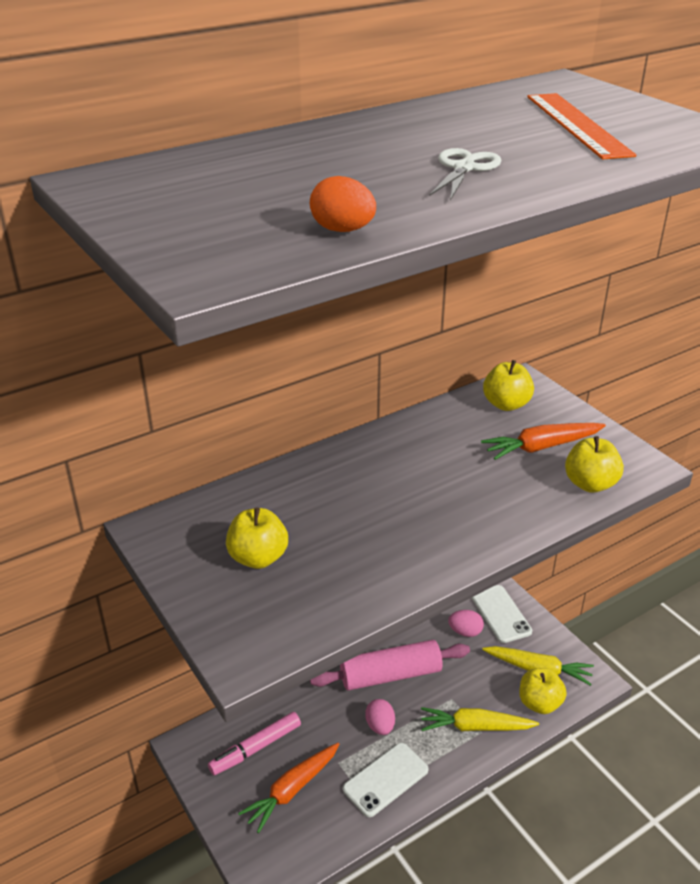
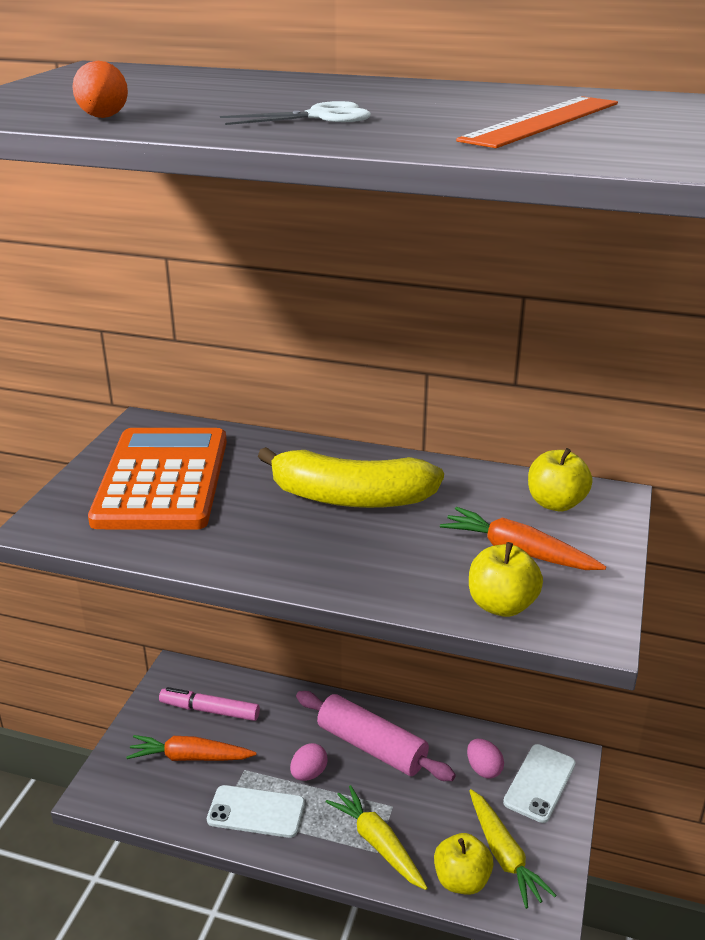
camera: 50 degrees right, 5 degrees down
(258, 558) = (162, 480): yellow apple -> orange calculator
(400, 479) = (350, 497): none -> yellow banana

